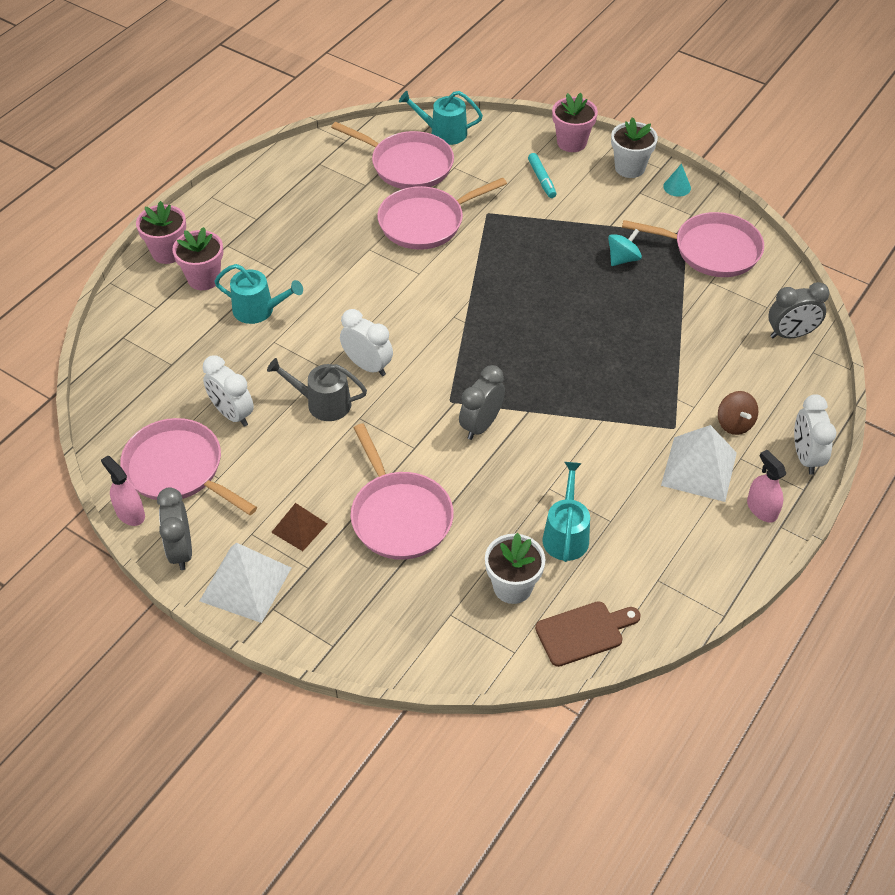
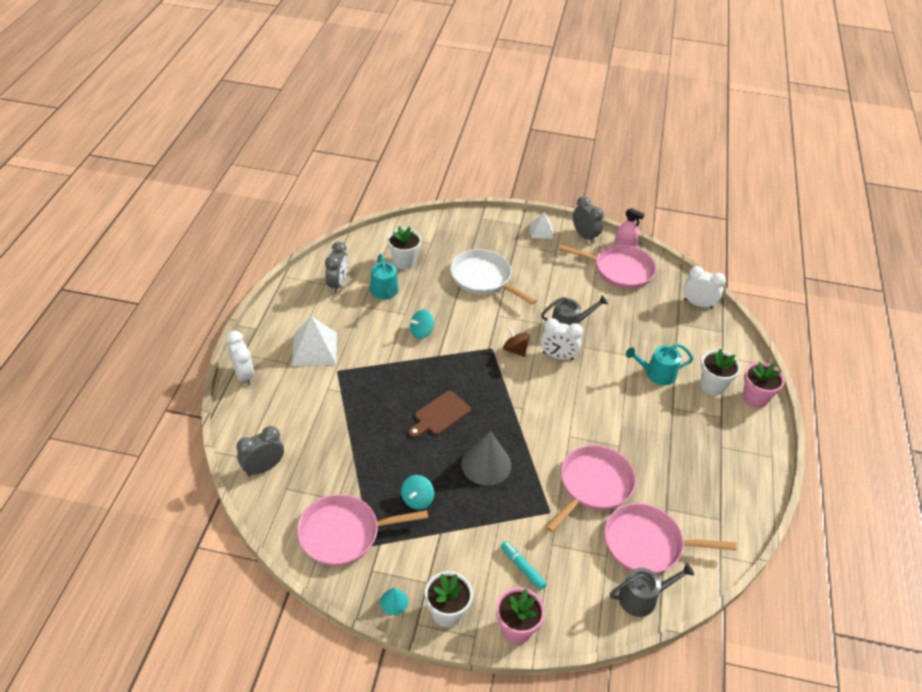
camera: 155 degrees right, 5 degrees down
(204, 278) = (712, 386): pink flower pot -> white flower pot
(232, 414) = (616, 305): white clock -> white clock (698, 304)
(245, 584) = (541, 230): white pyramid -> white pyramid, size x0.60
(299, 528) = (533, 260): brown pyramid -> none
(399, 516) = (483, 278): pink pan -> white pan
(443, 132) = (642, 598): turquoise watering can -> grey watering can
(481, 425) = (464, 338): grey clock -> grey clock (338, 284)
(531, 271) = (486, 464): none -> grey cone
(537, 451) = (421, 332): none -> turquoise spinning top
(583, 632) = (358, 251): brown cutting board -> brown cutting board (440, 415)
(734, 423) = (296, 384): brown spinning top -> brown spinning top (515, 350)
(761, 509) = (269, 335): pink spray bottle -> none

